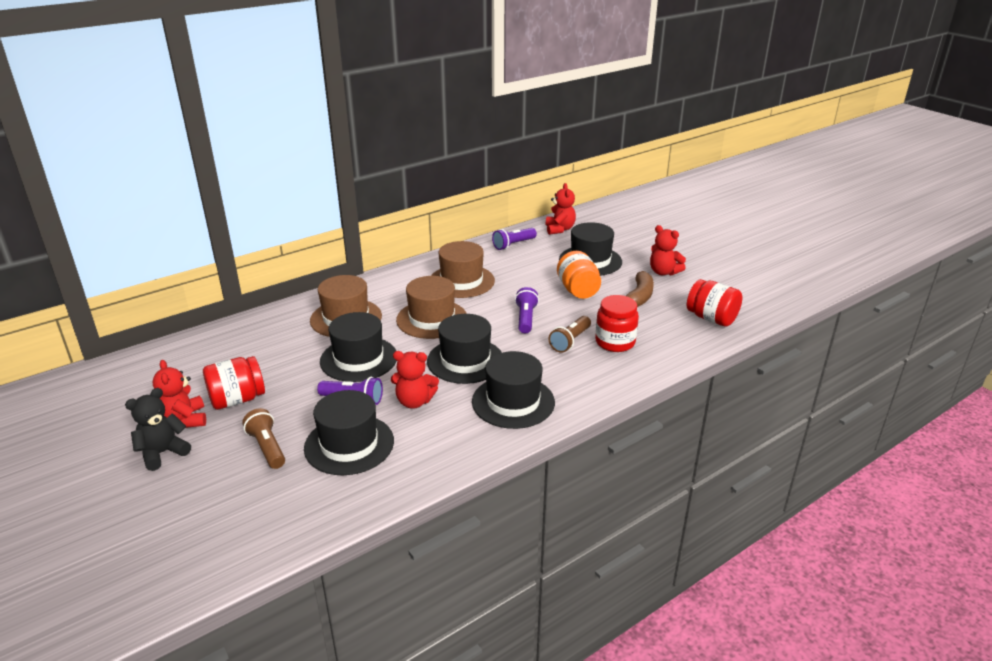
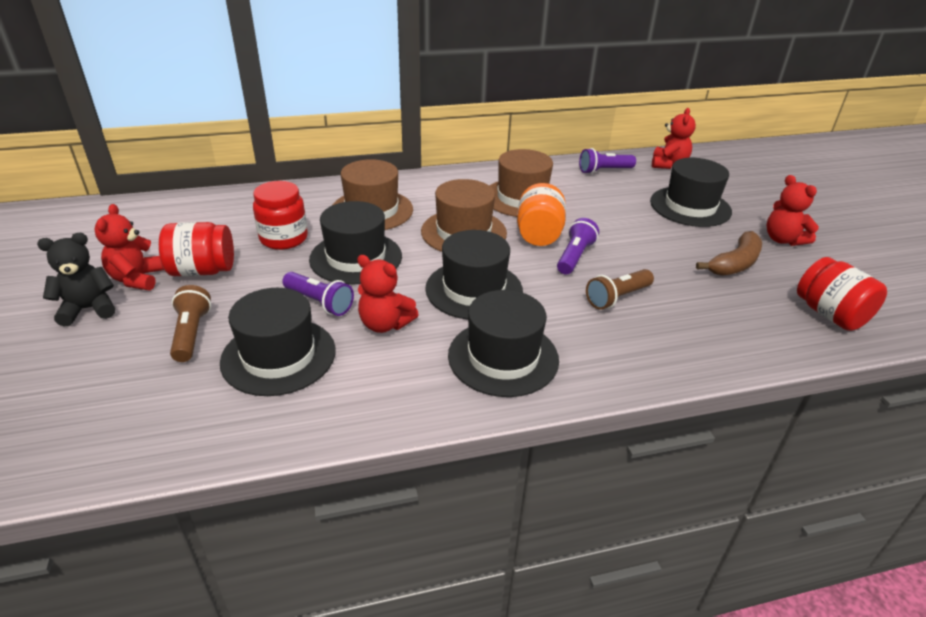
camera: 20 degrees right, 5 degrees up
(578, 290) = (657, 238): orange jar -> orange jar (539, 234)
(615, 342) = (677, 313): red jar -> red jar (284, 238)

